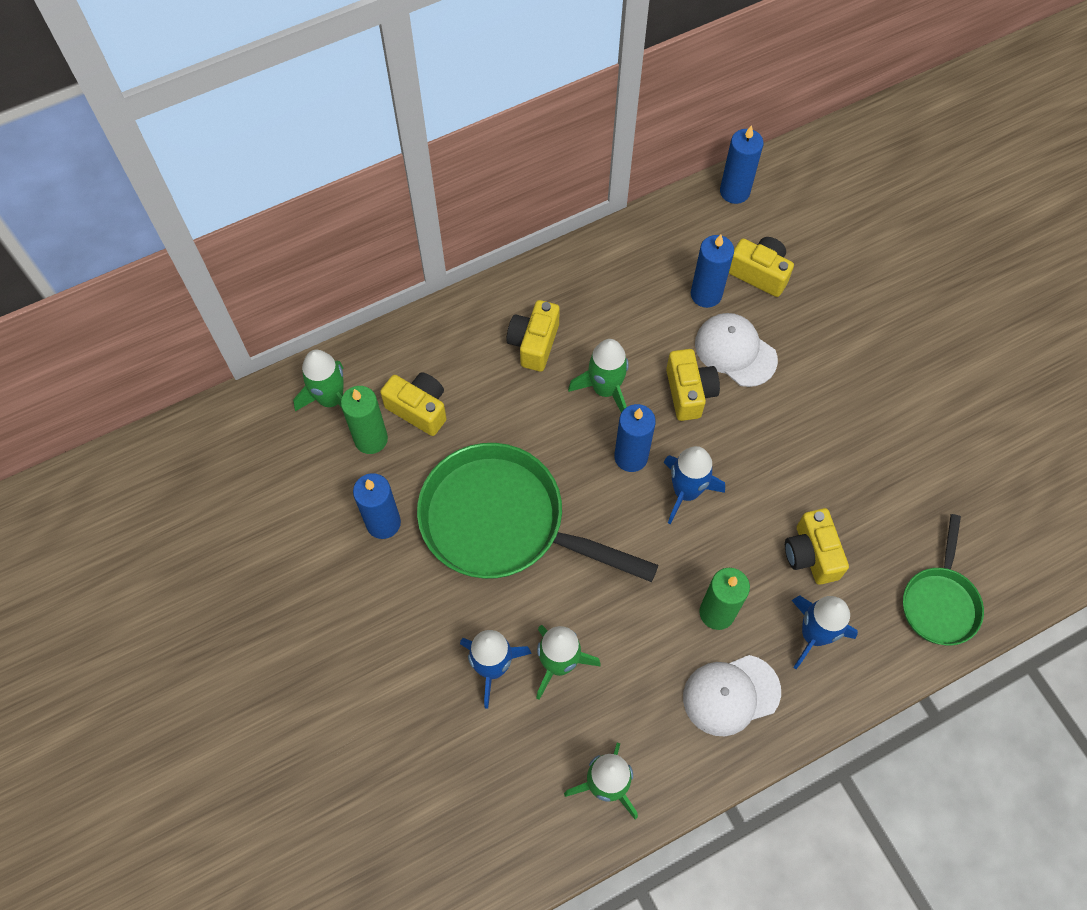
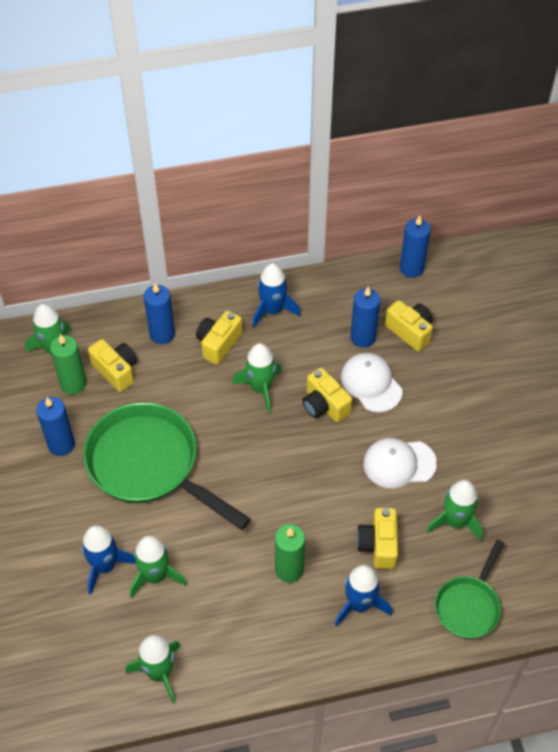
camera: 15 degrees right, 10 degrees down
(631, 457) = (263, 441): blue candle -> blue candle (162, 334)
(686, 492) = (296, 476): blue rocket -> blue rocket (273, 310)
(689, 392) = (324, 405): yellow camera -> yellow camera turned 135 degrees clockwise
(731, 695) = (279, 632): white cap -> white cap (399, 463)
(890, 502) = (455, 522): none -> green rocket

